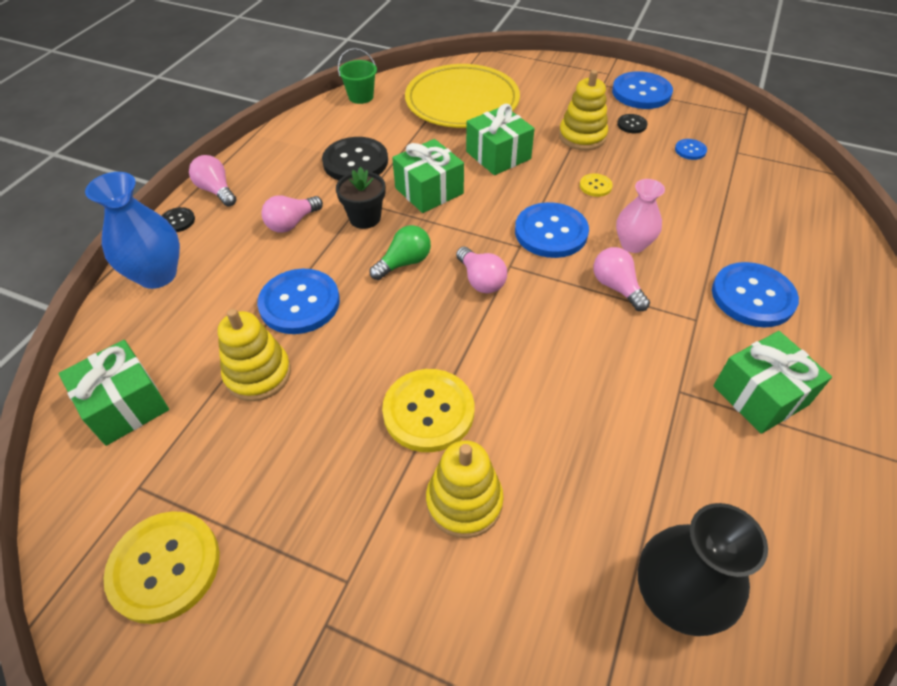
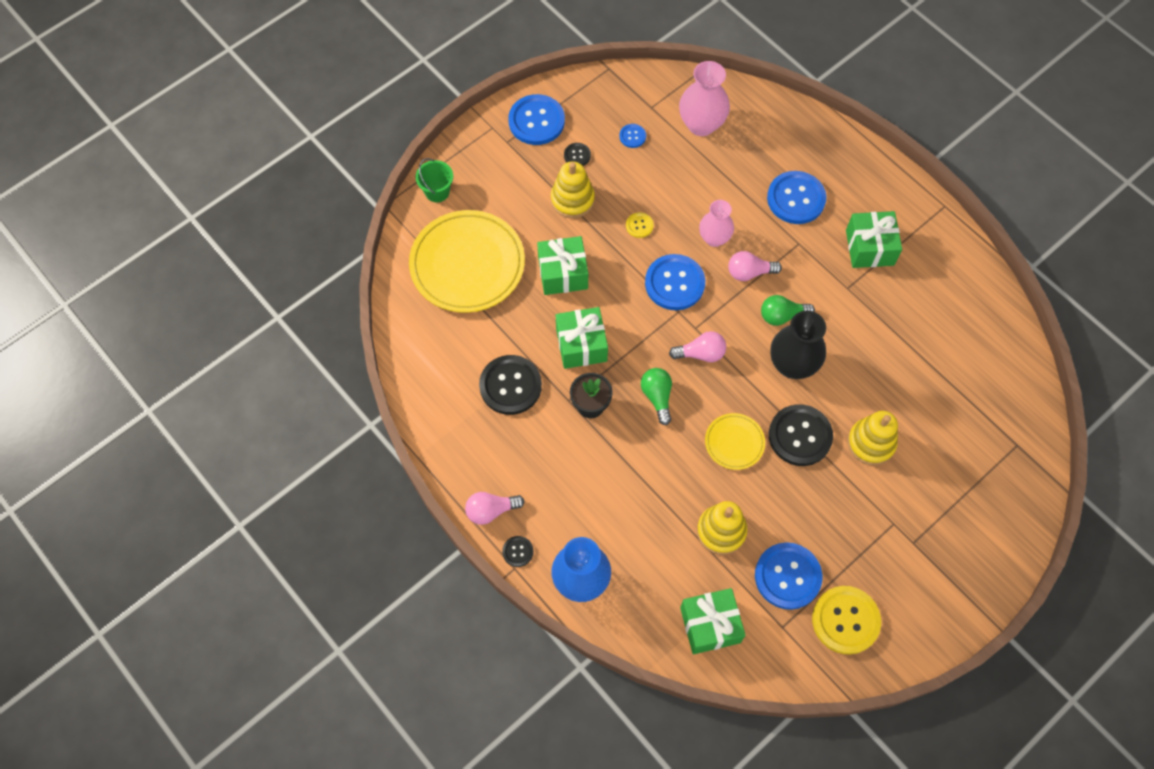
camera: 65 degrees left, 15 degrees up
(292, 223) = (568, 462): pink light bulb -> none
(299, 303) = (664, 484): blue button -> blue button (787, 576)
(361, 97) = (408, 344): green bucket -> green bucket (437, 191)
(383, 347) = (734, 442): none -> yellow plate
(428, 411) = (800, 436): yellow button -> black button
(584, 336) = (782, 316): none -> green light bulb
(674, 597) = (965, 368): black vase -> black vase (792, 365)
(758, 191) = (701, 124): none -> pink vase

